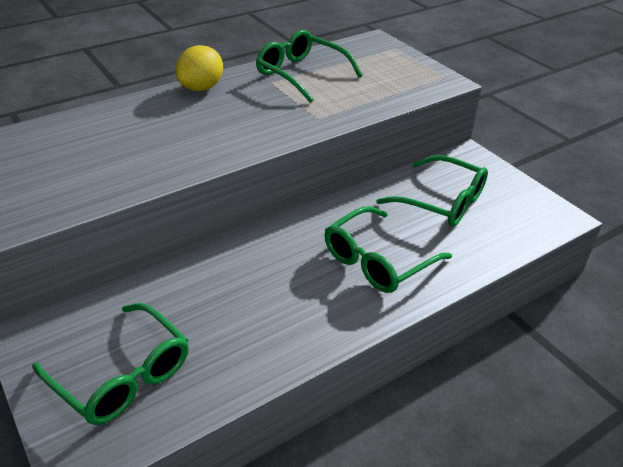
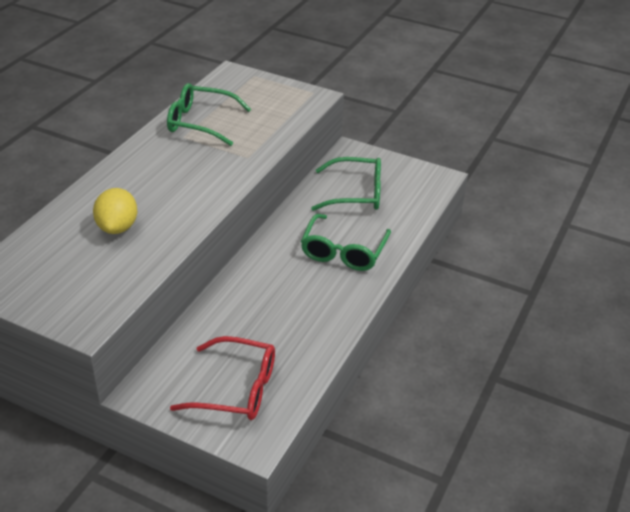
camera: 30 degrees left, 0 degrees up
(123, 375) = (237, 389): green glasses -> red glasses
(201, 88) = (131, 159): yellow lemon -> yellow lemon (117, 227)

